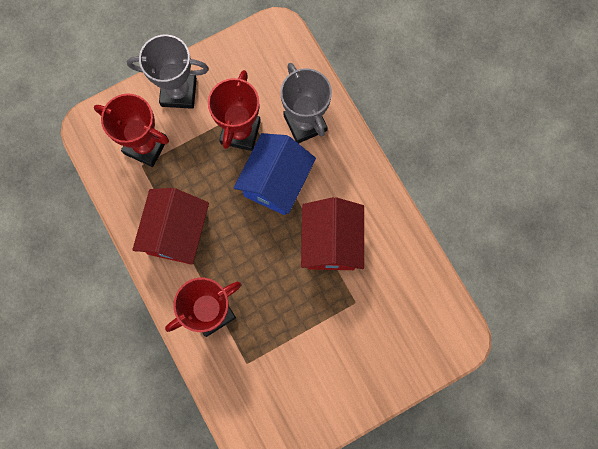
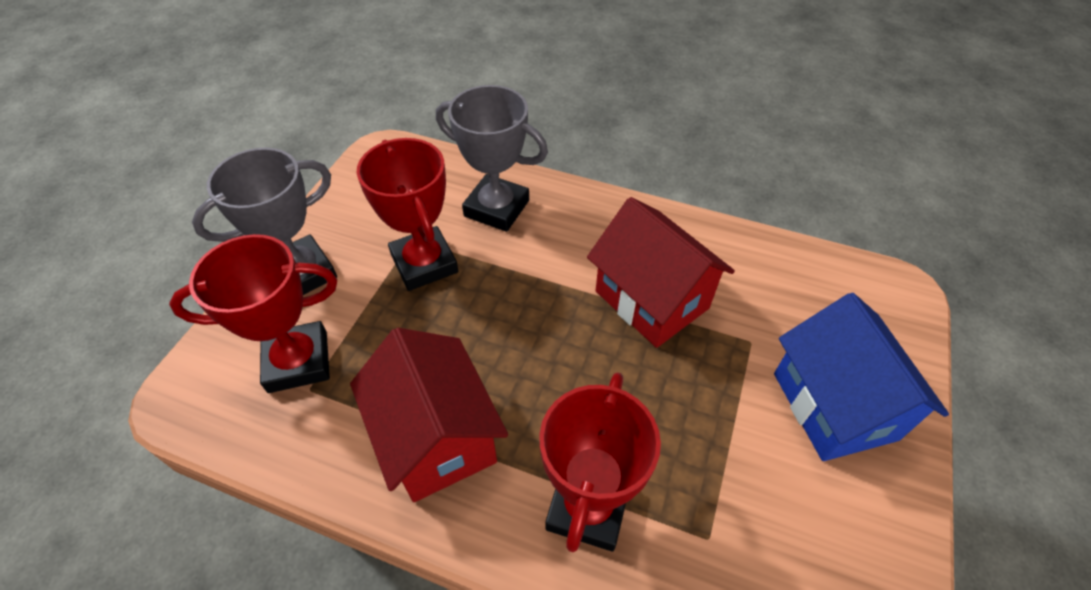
camera: 40 degrees left, 25 degrees down
(276, 182) = (520, 284): blue house -> blue house (834, 406)

